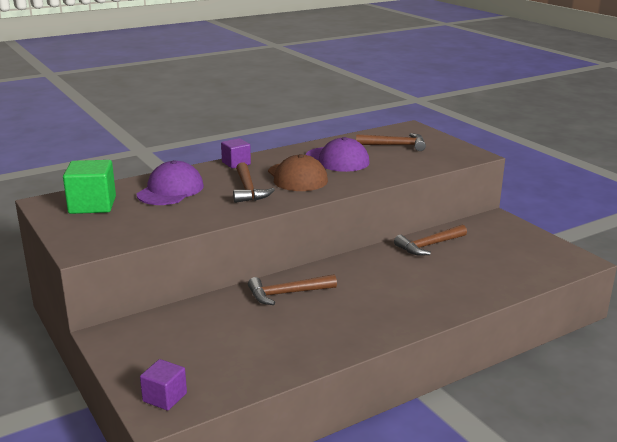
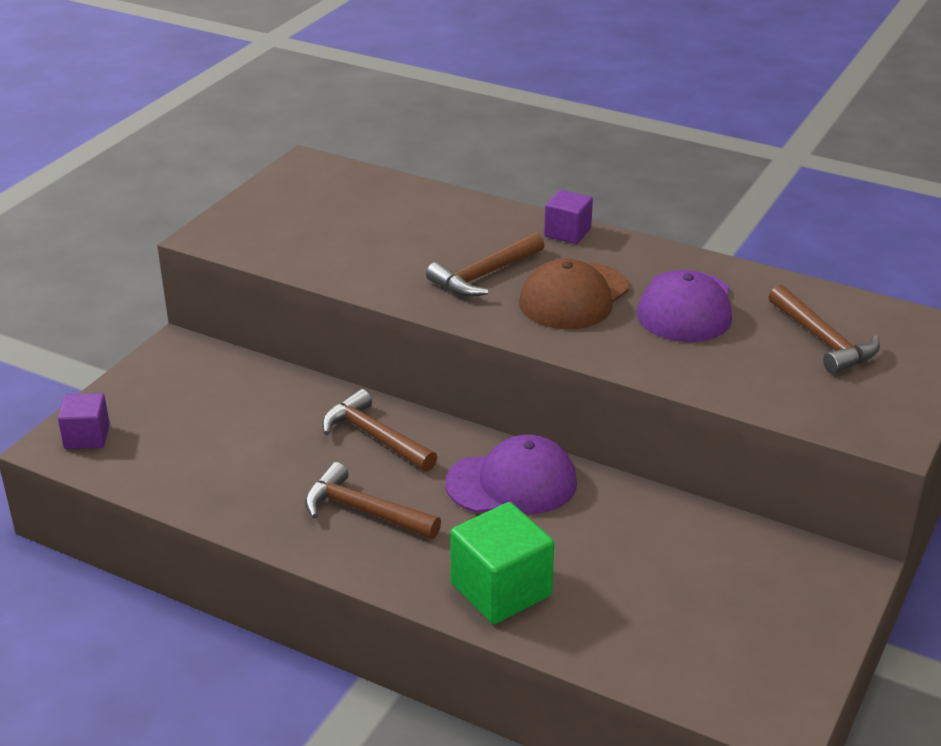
camera: 60 degrees right, 10 degrees up
(92, 205) = (326, 193): green cube -> green cube (501, 590)
(170, 190) = (422, 222): purple cap -> purple cap (512, 483)
(429, 245) = (649, 521): brown hammer -> brown hammer (363, 511)

